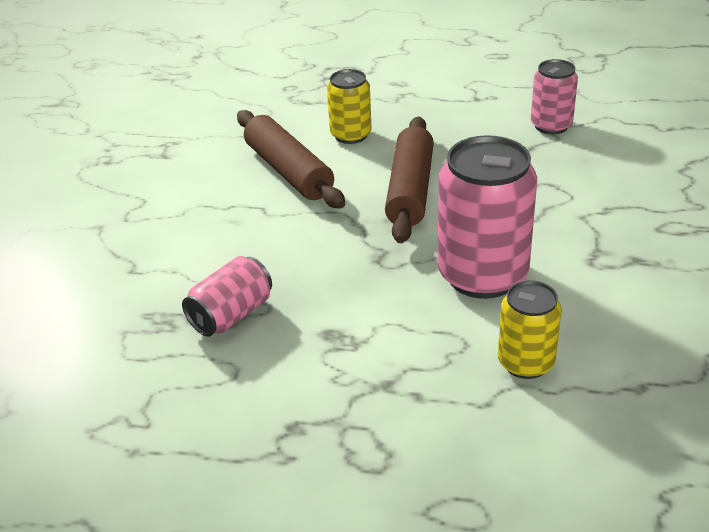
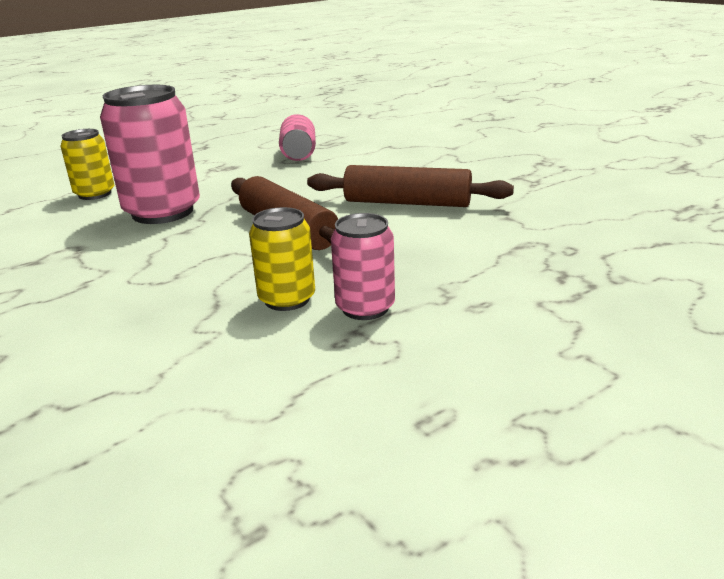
camera: 135 degrees right, 10 degrees down
(351, 135) = (415, 240): yellow can -> yellow can (287, 299)
(551, 126) = (216, 338): pink can -> pink can (365, 308)

